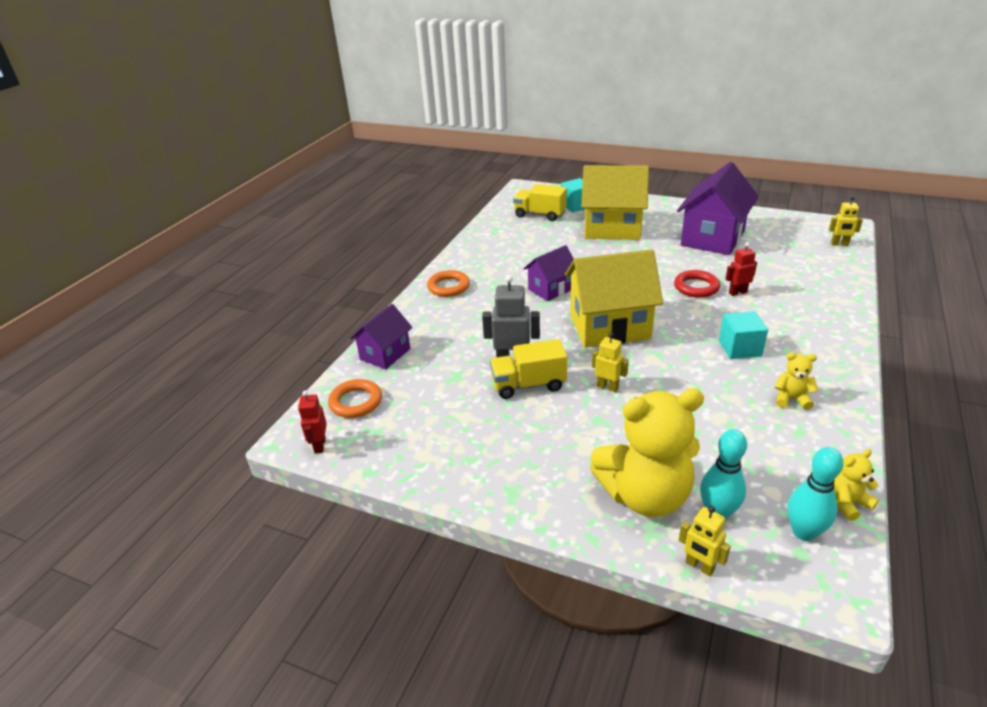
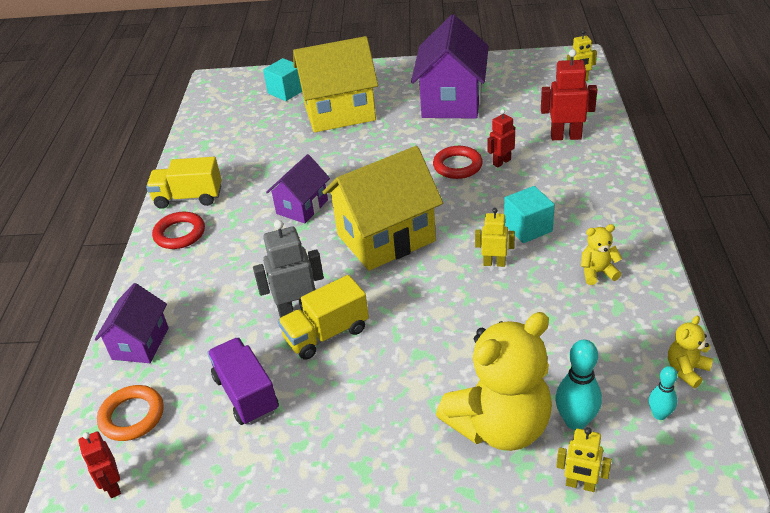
camera: 20 degrees left, 5 degrees up
(446, 410) = (246, 394): none -> purple truck
(448, 287) = (179, 234): orange ring -> red ring
(540, 215) = (249, 112): yellow truck -> yellow truck (188, 198)
(608, 387) = (413, 311): yellow robot -> yellow robot (494, 263)
(803, 532) = (659, 414): turquoise bowling pin -> turquoise bowling pin, size x0.61
(807, 285) = (565, 136): none -> red robot

